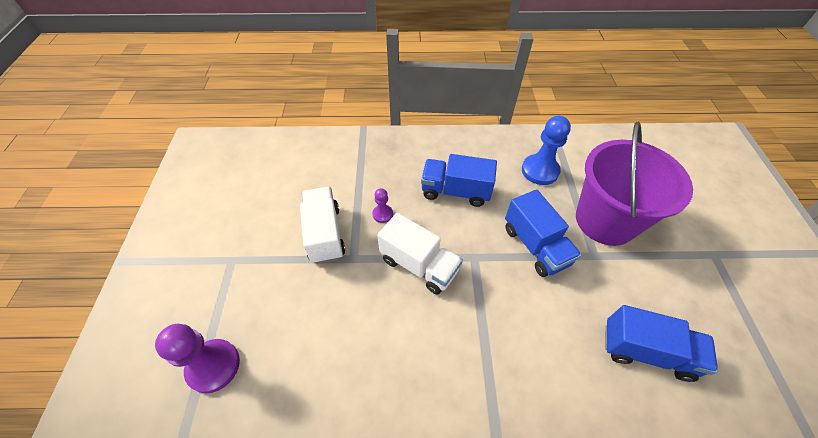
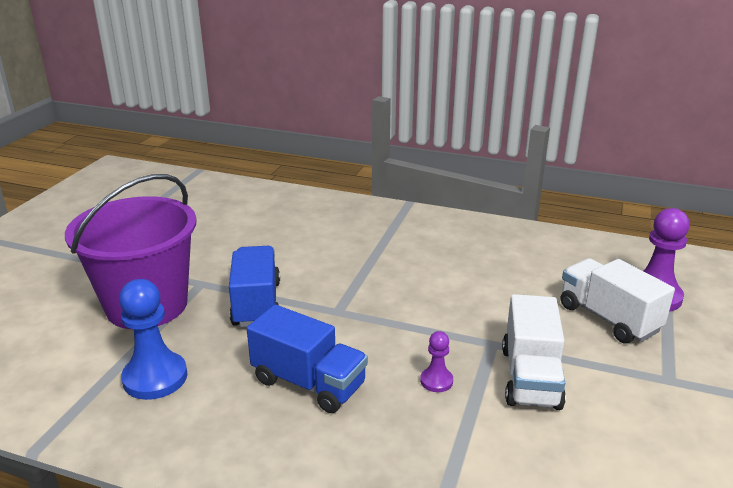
camera: 160 degrees left, 25 degrees down
(419, 265) = (409, 319): white truck -> white truck (608, 318)
(646, 351) = (237, 227): blue truck -> none

